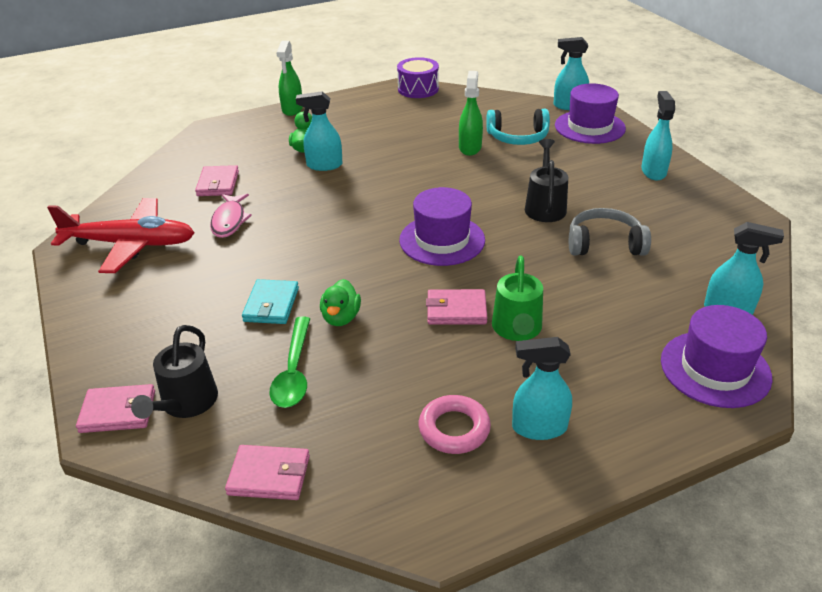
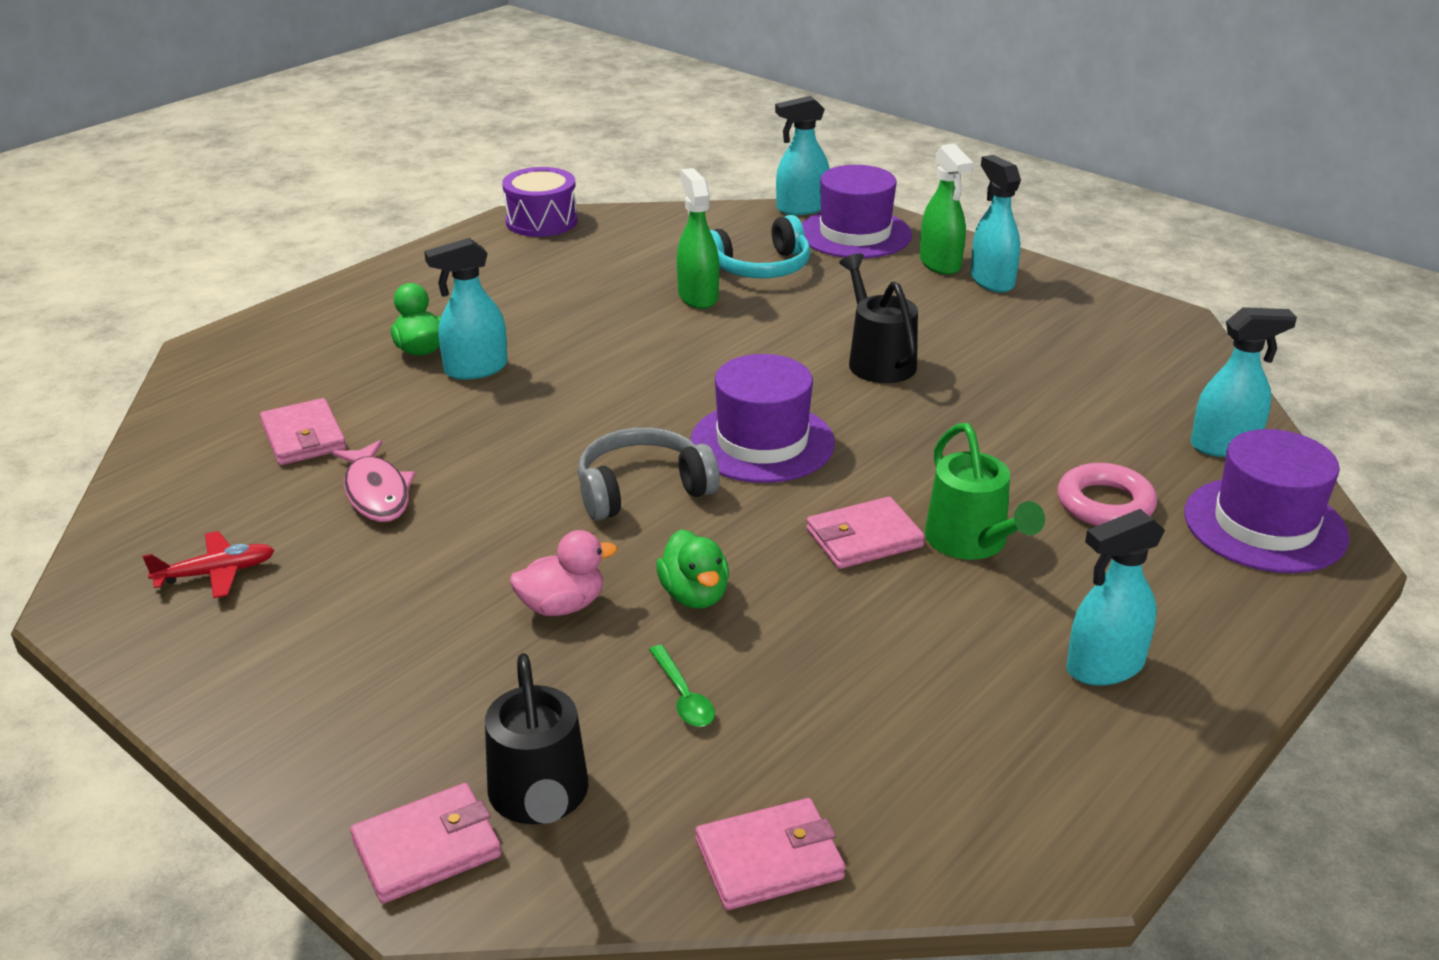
camera: 25 degrees left, 5 degrees down
(130, 244) = (215, 573): red plane -> red plane, size x0.45
(271, 304) = (562, 606): turquoise wallet -> pink duck
(292, 109) = (343, 290): green spray bottle -> green spray bottle (940, 264)
(294, 372) = (683, 696): green spoon -> green spoon, size x0.56
(454, 429) = (991, 704): pink ring -> pink ring (1105, 504)
(604, 244) = (1001, 395): grey headphones -> grey headphones (642, 489)

